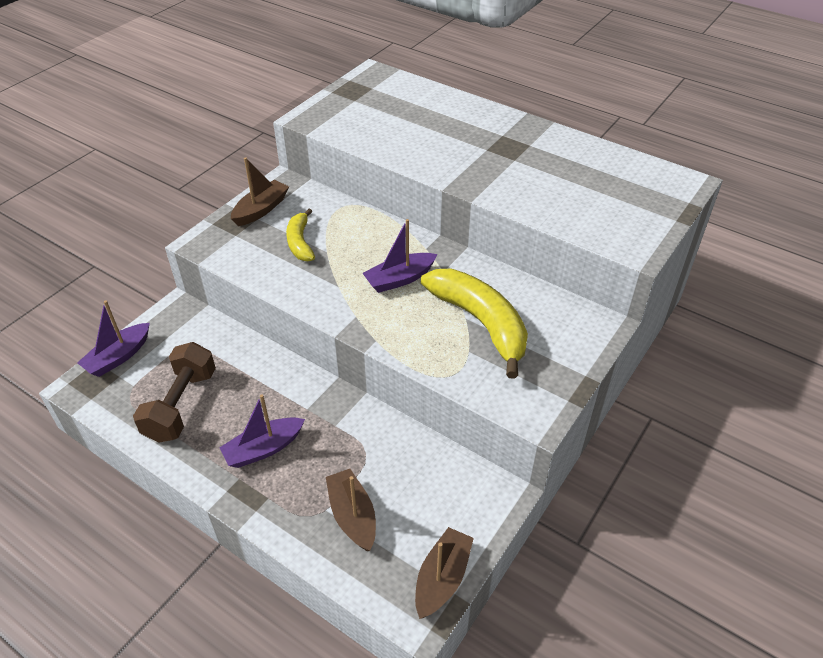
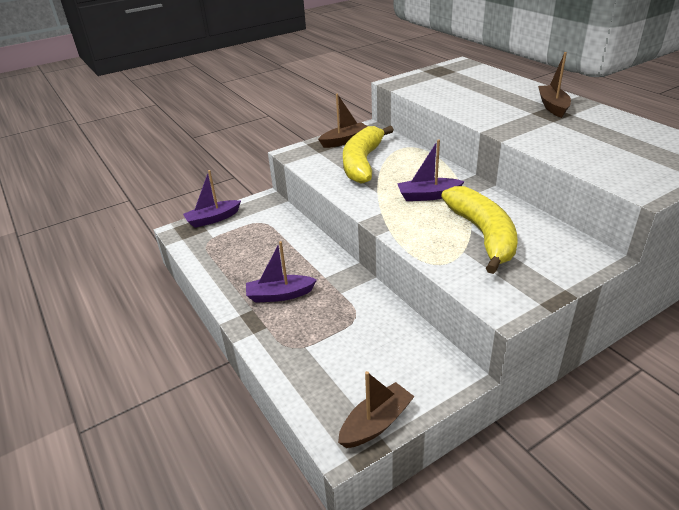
camera: 25 degrees right, 10 degrees down
(181, 405) = (237, 255): brown dumbbell -> none
(300, 242) = (362, 163): yellow banana -> yellow banana, size x1.83
(352, 515) = (324, 356): brown boat -> brown boat (552, 106)

